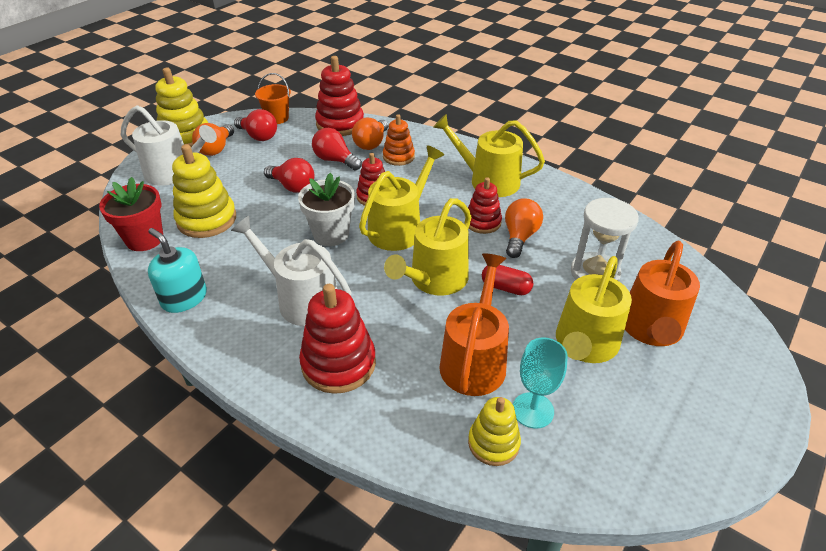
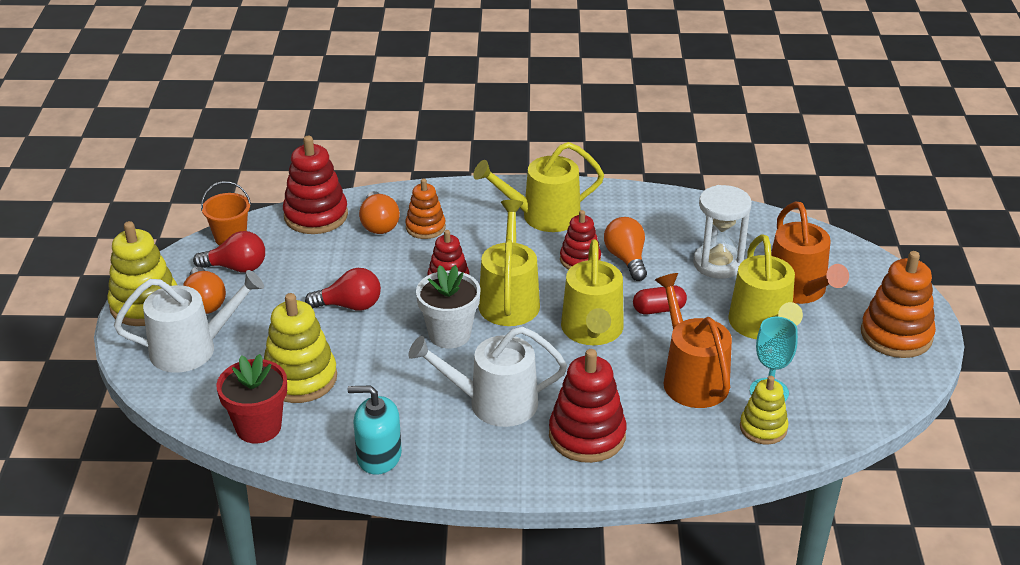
camera: 35 degrees left, 5 degrees down
(335, 160) = (361, 259): red light bulb -> none
(718, 421) = (896, 335): none -> orange stacking toy

